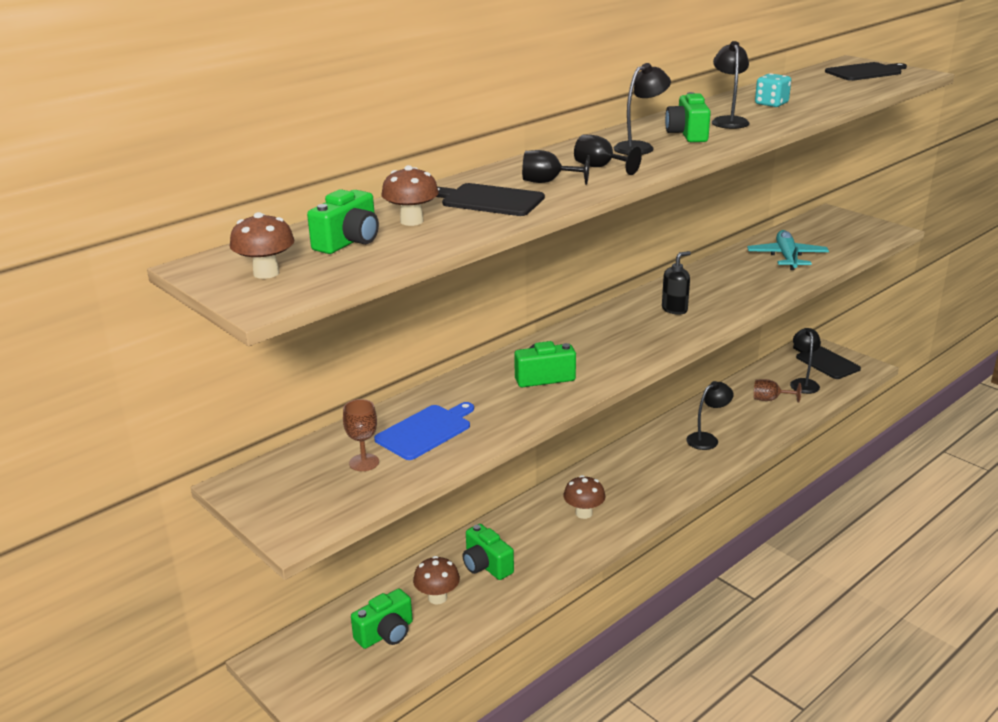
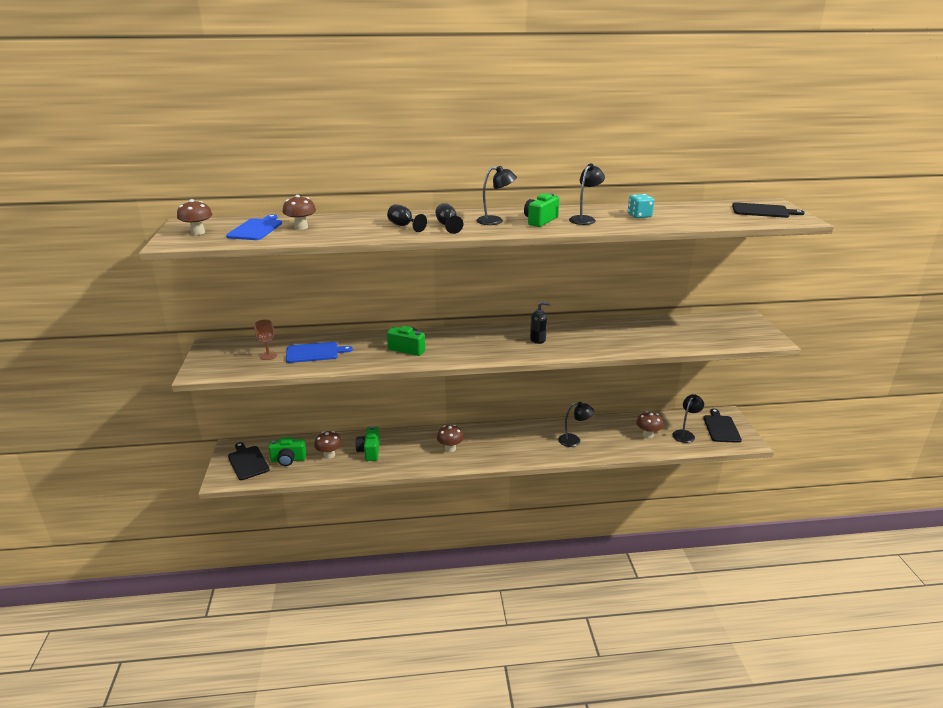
camera: 35 degrees right, 0 degrees up
(349, 242) = (256, 229): green camera -> blue cutting board
(489, 200) = (355, 227): black cutting board -> black cutting board (247, 462)
(770, 399) = (648, 435): brown goblet -> brown mushroom
(787, 257) = (663, 334): turquoise plane -> none

